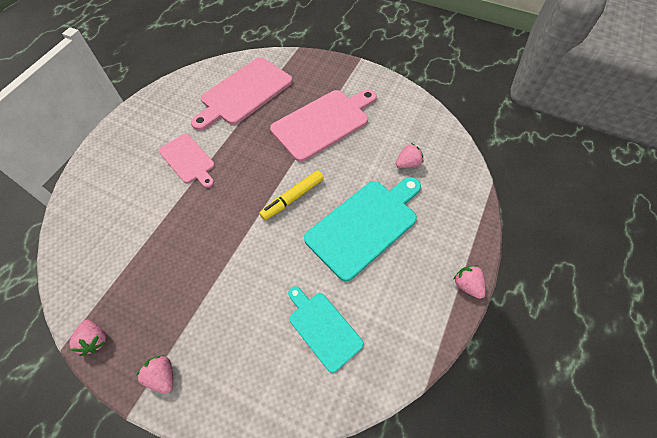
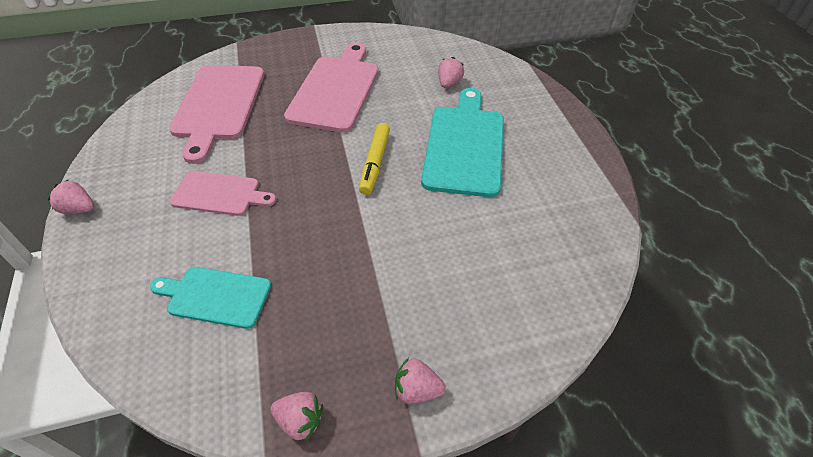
camera: 40 degrees left, 10 degrees down
(323, 328) = (518, 241): turquoise cutting board -> turquoise cutting board (215, 296)
(467, 285) = (588, 139): pink strawberry -> pink strawberry (79, 209)

